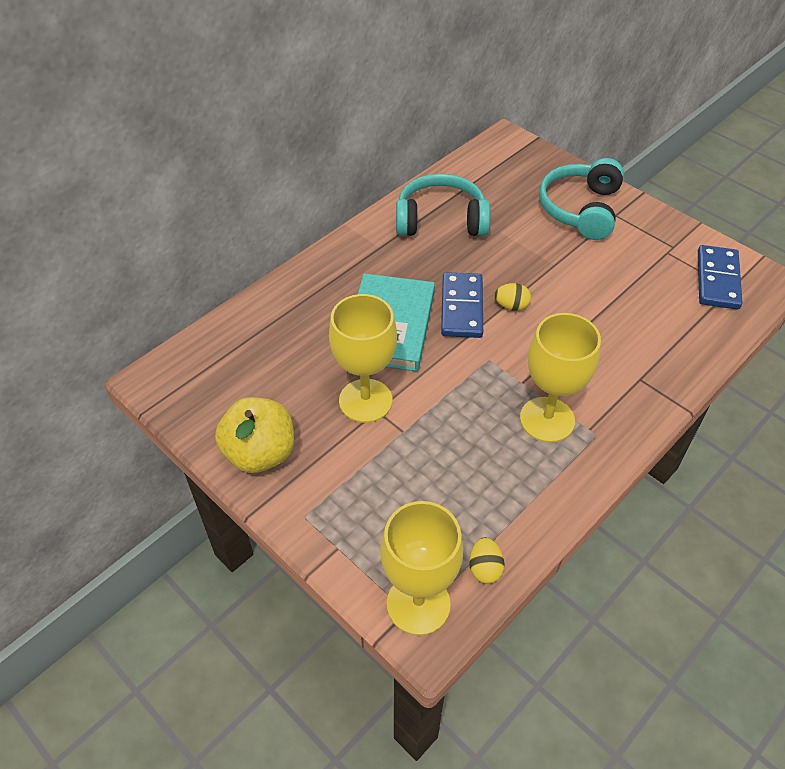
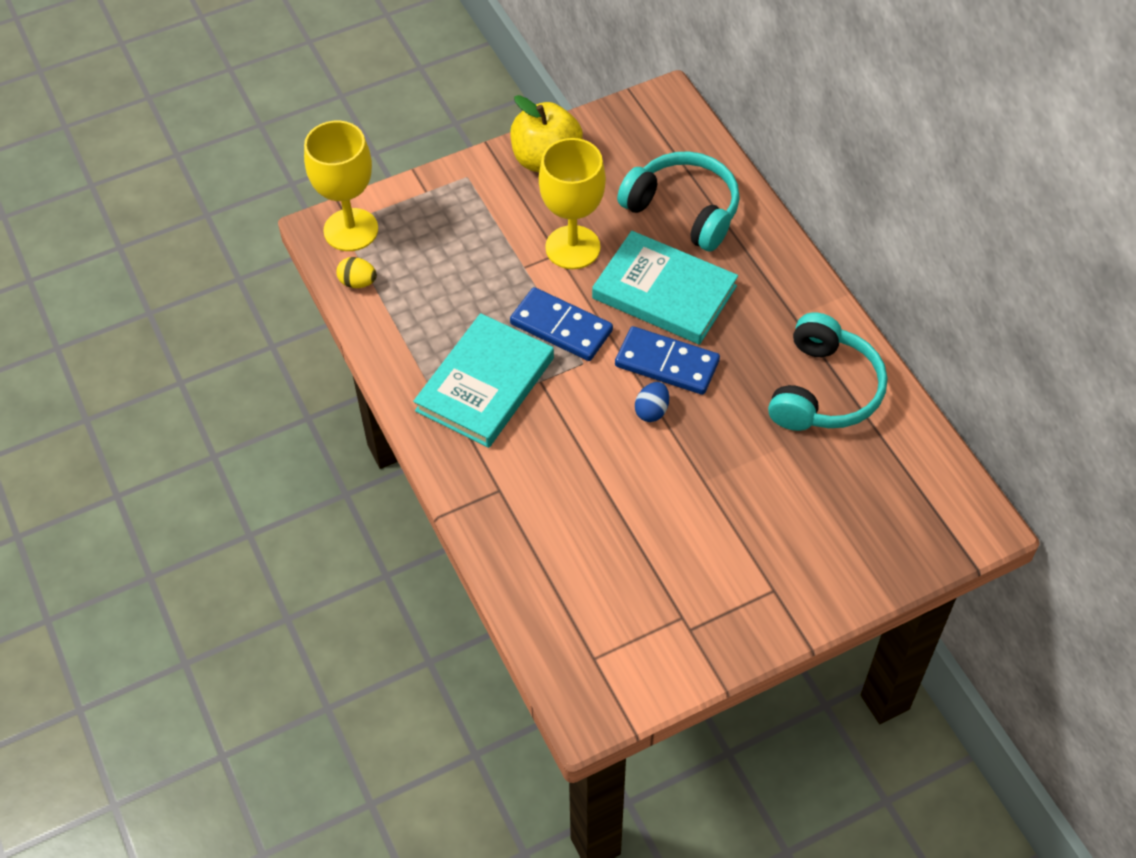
camera: 110 degrees right, 5 degrees up
(511, 306) = (651, 411): yellow egg -> blue egg
(547, 419) = (485, 384): yellow goblet -> turquoise book
(580, 209) = (798, 552): turquoise headphones -> turquoise headphones (684, 210)
(717, 280) = (613, 649): blue domino -> blue domino (561, 327)

